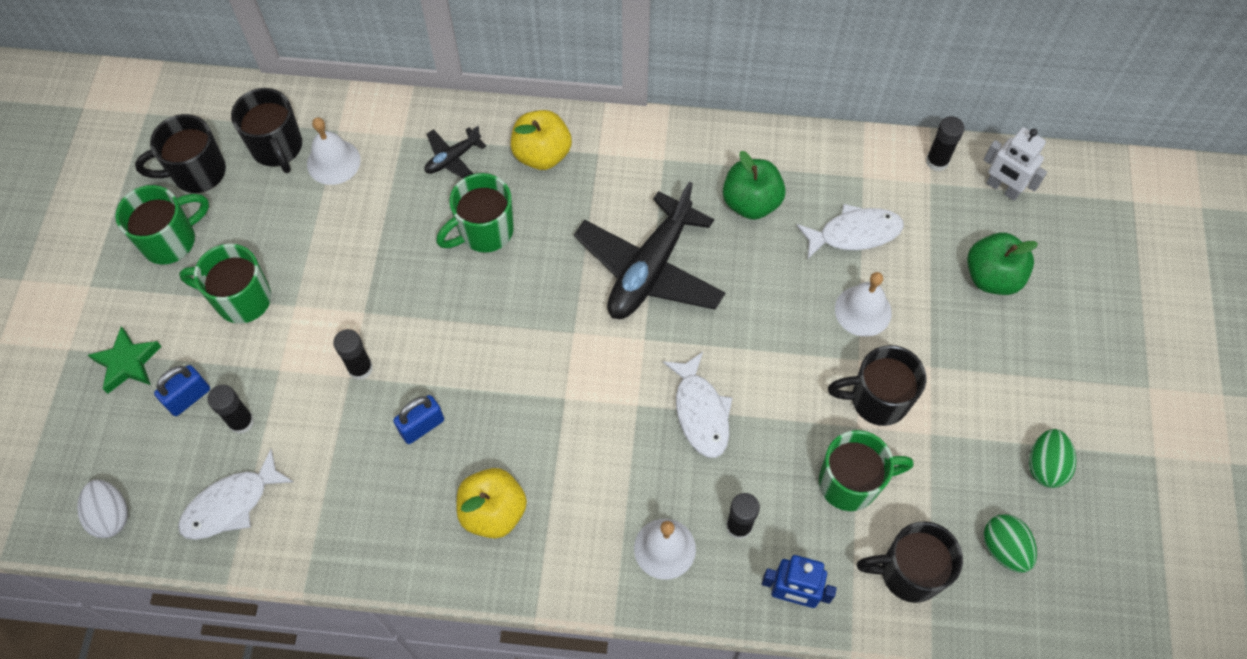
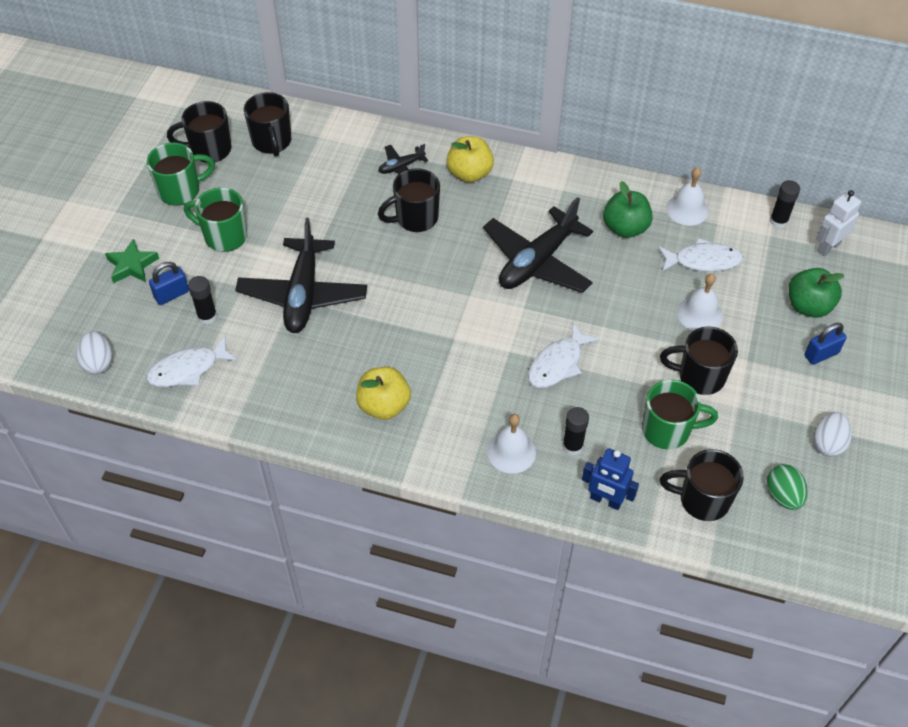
camera: 10 degrees right, 10 degrees down
(333, 162) = (311, 156): white bell -> white bell (687, 209)
(360, 368) = (303, 294): black glue stick -> black plane
(422, 426) = (341, 340): blue padlock -> blue padlock (821, 354)
(484, 231) = (415, 218): green mug -> black mug
(700, 412) = (558, 363): white fish -> white fish turned 45 degrees clockwise
(1002, 188) = (828, 247): white robot -> white robot turned 90 degrees clockwise
(1045, 466) = (827, 443): green egg -> white egg

